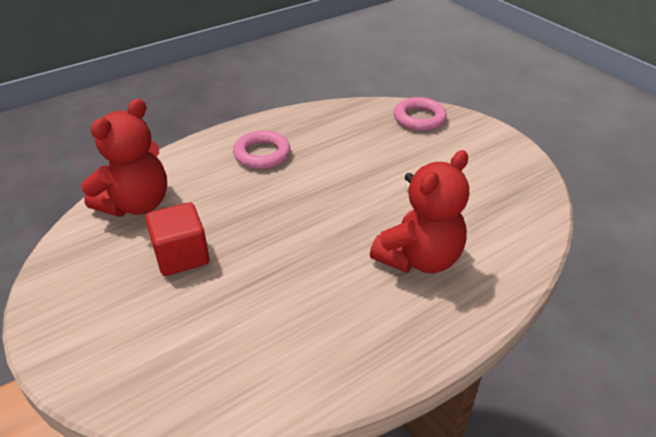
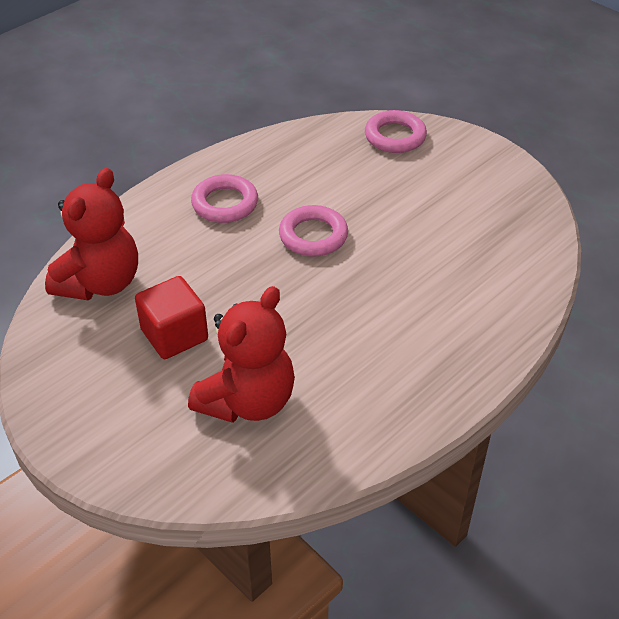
camera: 10 degrees left, 5 degrees up
(329, 187) = (313, 236): none -> pink ring
(419, 258) = (429, 304): red teddy bear -> red teddy bear (248, 401)

